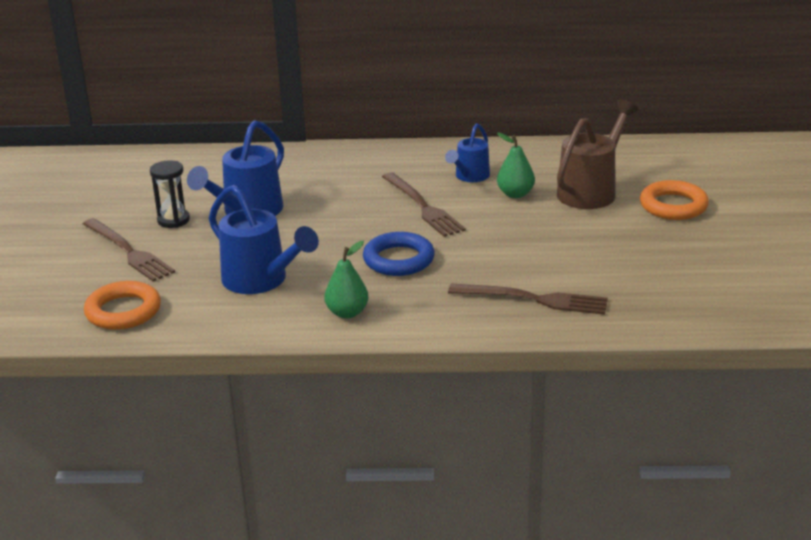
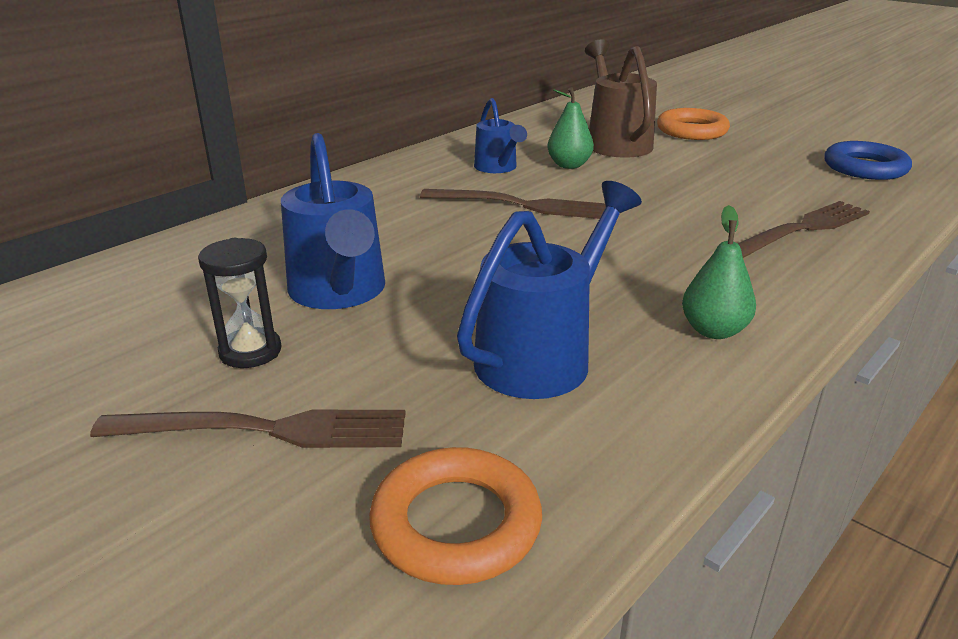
camera: 50 degrees left, 0 degrees up
(261, 281) = (543, 355): blue watering can -> blue watering can turned 45 degrees counterclockwise
(398, 260) = (620, 256): blue ring -> blue ring (865, 168)

